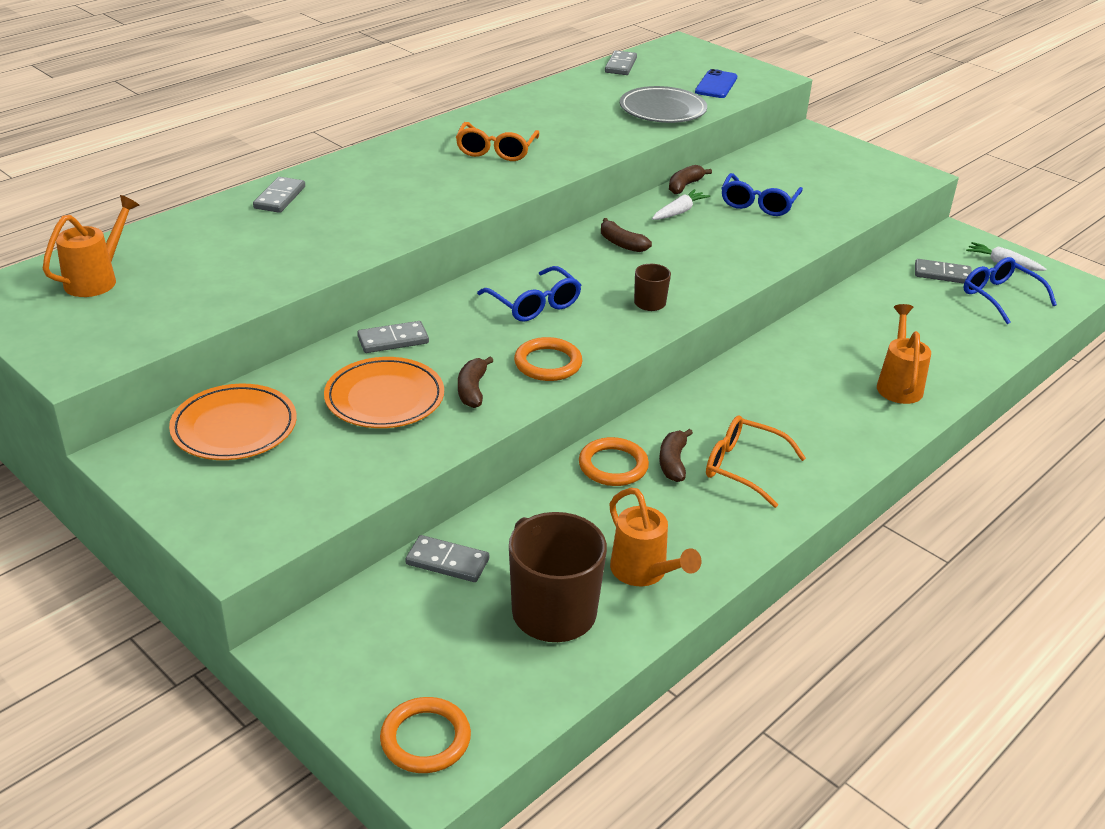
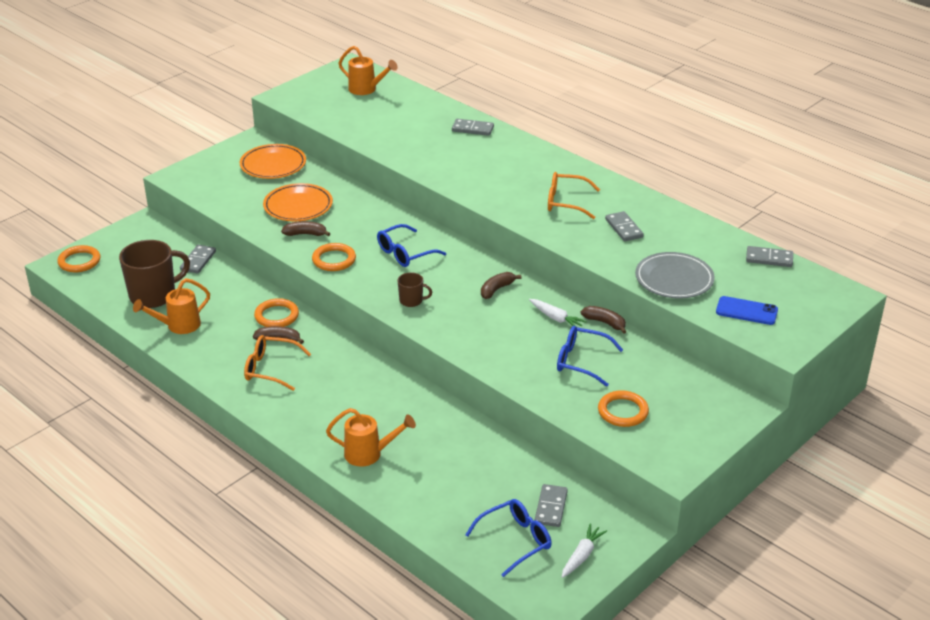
camera: 90 degrees right, 0 degrees up
(393, 340) = (359, 204): grey domino -> grey domino (624, 228)
(744, 468) = (271, 369): orange glasses -> orange glasses turned 105 degrees counterclockwise
(838, 190) = (623, 411): none -> orange ring

